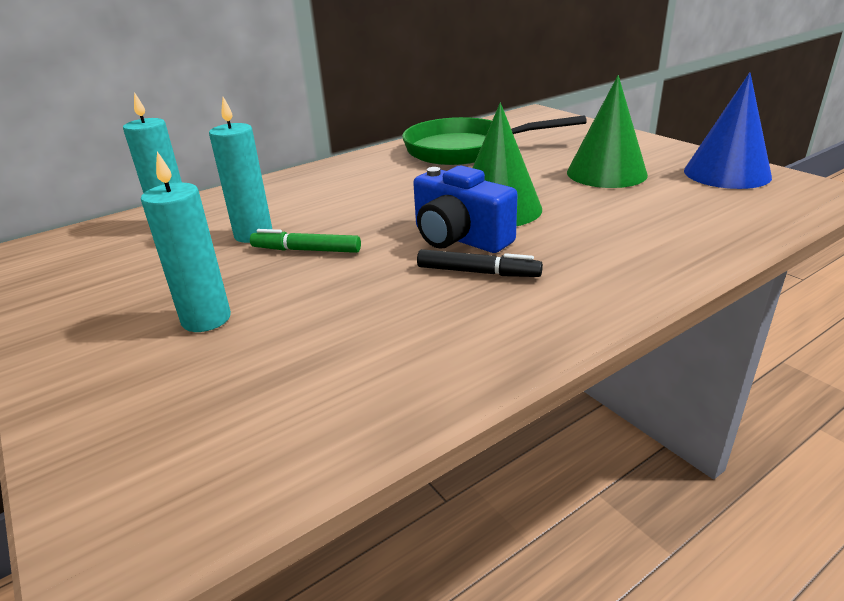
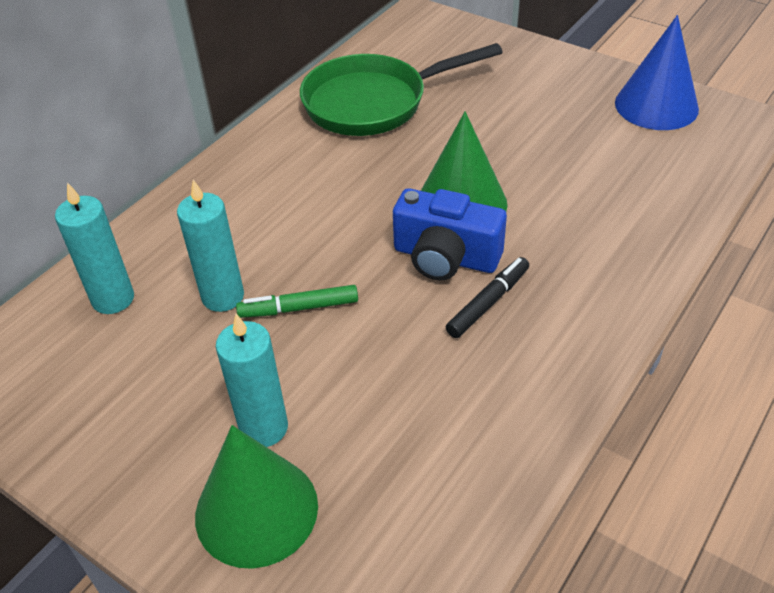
camera: 20 degrees left, 15 degrees up
(478, 272) = (488, 303): black marker -> black marker turned 45 degrees counterclockwise
(606, 173) = (543, 123): green cone -> green cone (256, 510)

